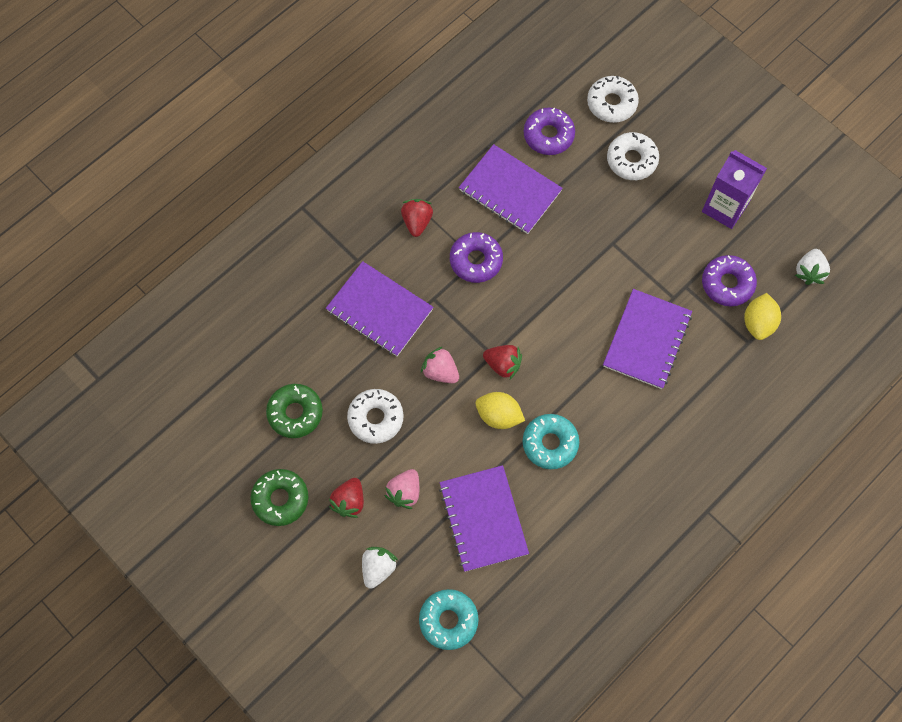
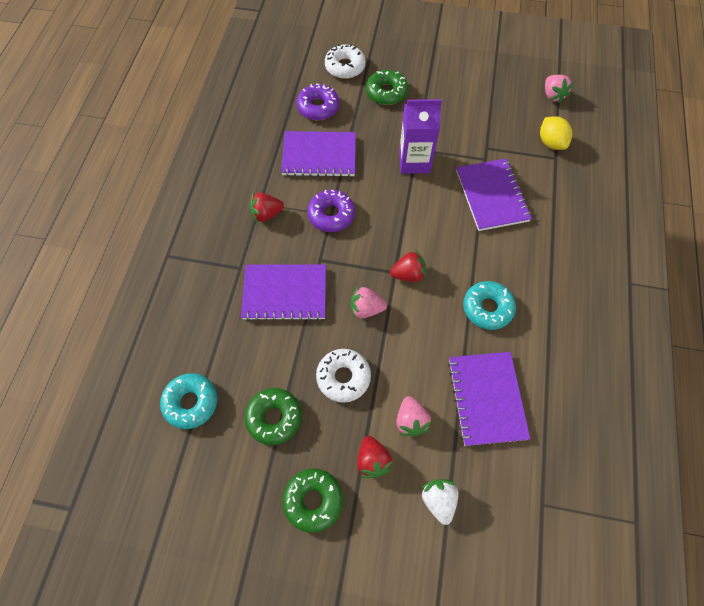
camera: 35 degrees left, 5 degrees down
(417, 222) = (266, 214): red strawberry -> red strawberry turned 75 degrees counterclockwise
(448, 620) = (527, 502): turquoise donut -> turquoise donut (191, 402)
(483, 519) = (486, 398): purple notebook -> purple notebook turned 45 degrees clockwise
(499, 415) = (435, 312): yellow lemon -> none
(631, 160) = (386, 92): white donut -> green donut
(725, 207) = (469, 88): purple carton -> purple carton (414, 161)
(727, 284) = (511, 131): purple donut -> none
(809, 272) = (552, 95): white strawberry -> pink strawberry

